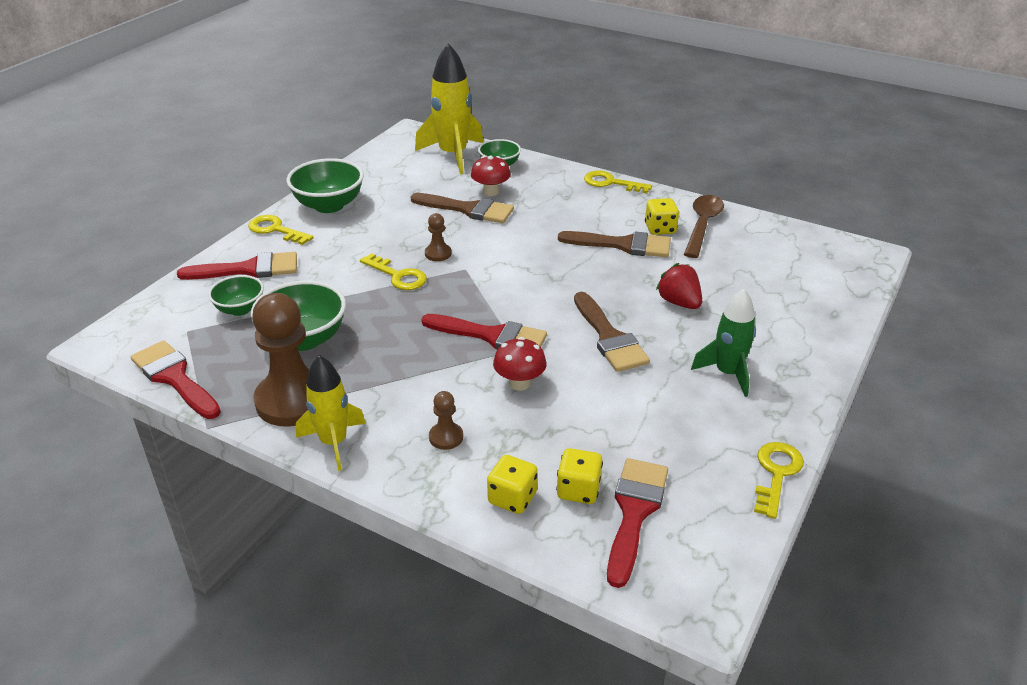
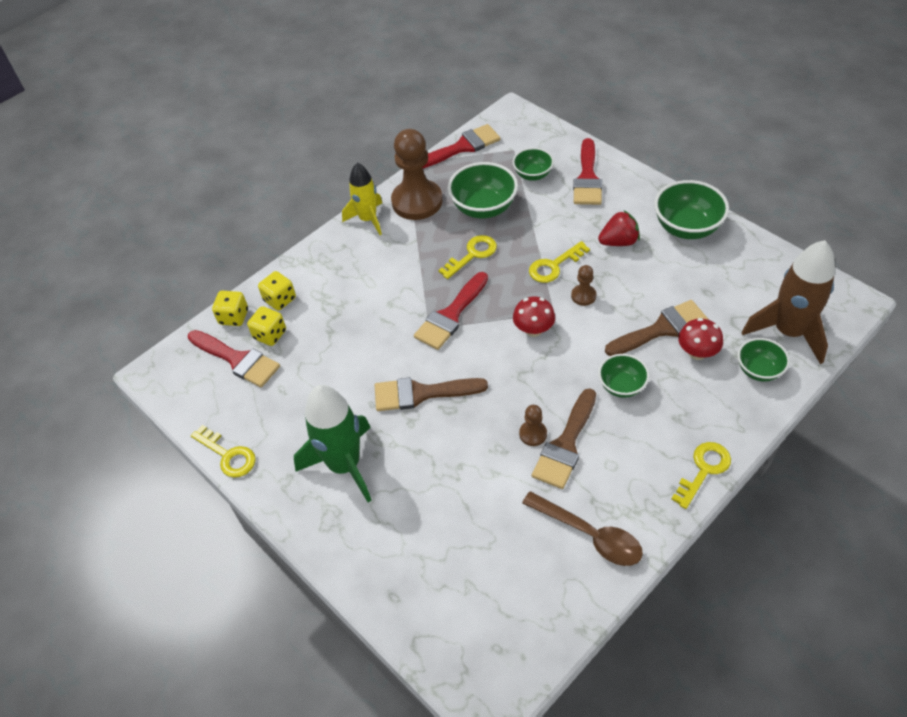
camera: 110 degrees right, 15 degrees up
(275, 230) = (647, 193): yellow key -> yellow key (472, 255)
(446, 437) = (349, 274): brown pawn -> brown pawn (533, 434)
(453, 155) = (788, 331): yellow rocket -> brown rocket
(468, 209) = (661, 329): brown brush -> brown brush turned 150 degrees counterclockwise
(519, 383) = (387, 323): red mushroom -> red mushroom (533, 330)
(544, 224) = (621, 386): none -> green bowl
(660, 229) = (590, 489): yellow dice -> yellow dice (234, 317)
(679, 302) = (454, 462): red strawberry -> red strawberry (618, 242)
(727, 373) = (344, 465): green rocket -> green rocket, size x1.54

